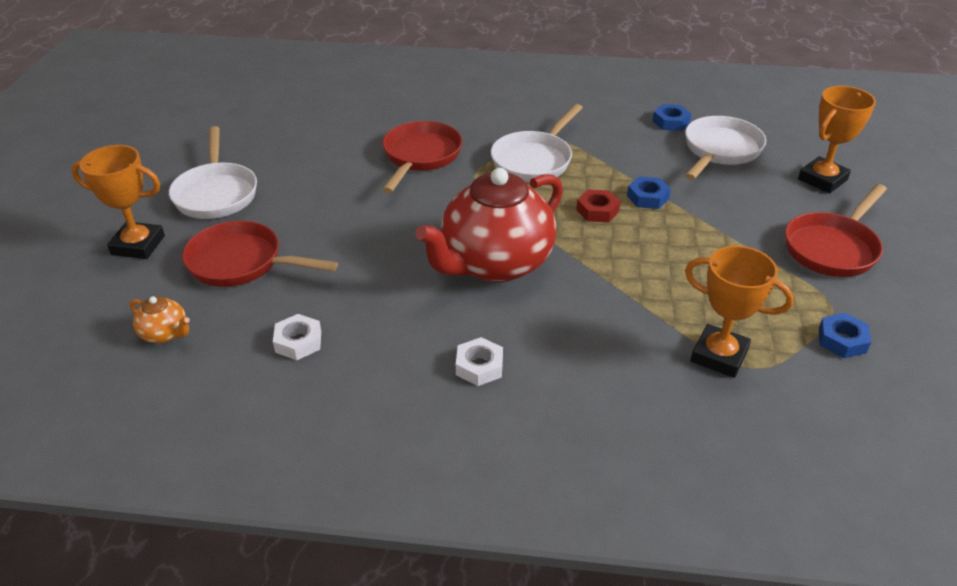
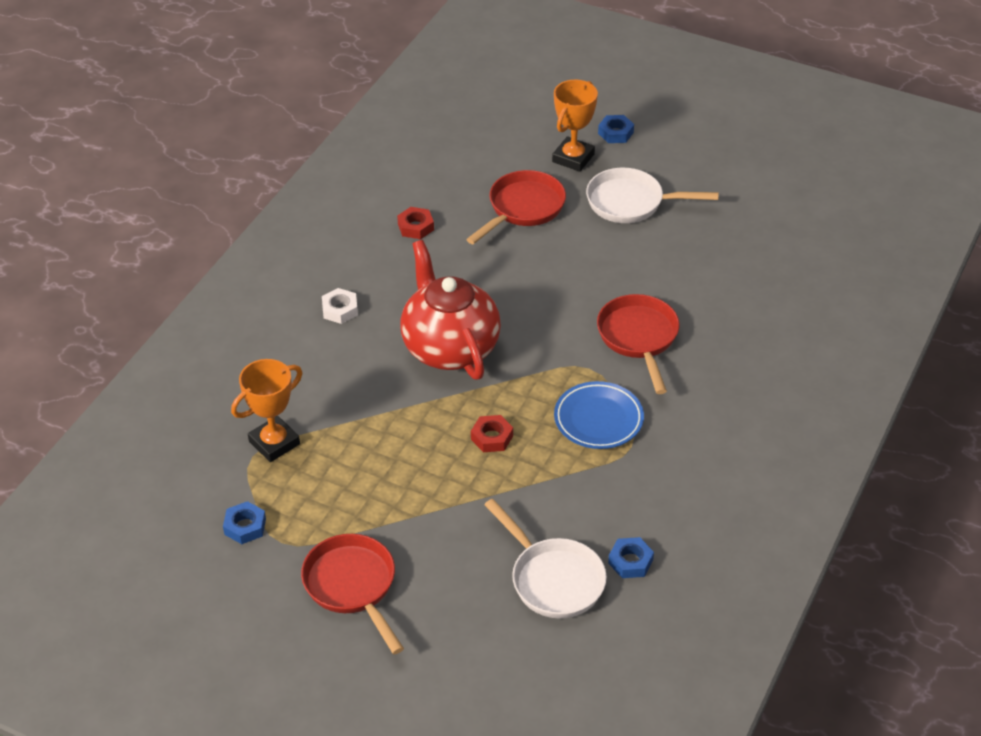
camera: 110 degrees right, 5 degrees up
(165, 334) = (458, 167): orange teapot -> none
(298, 342) = (416, 227): white nut -> red nut
(420, 157) = (639, 338): red pan -> red pan turned 135 degrees counterclockwise
(534, 160) = (598, 419): white pan -> blue plate
(647, 197) = (495, 482): blue nut -> blue nut (615, 133)
(822, 179) = (460, 642): orange trophy -> none

